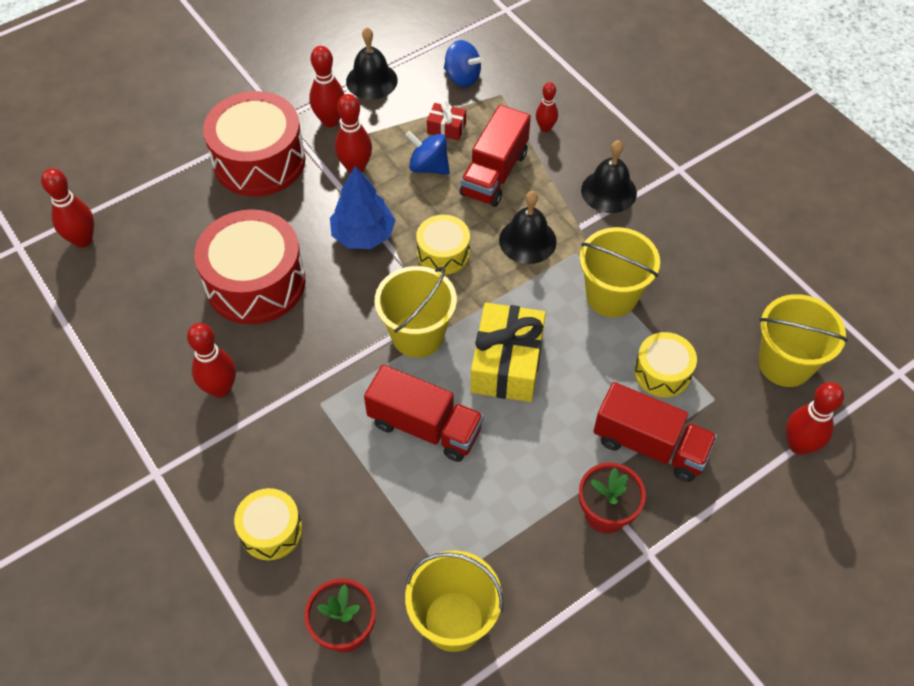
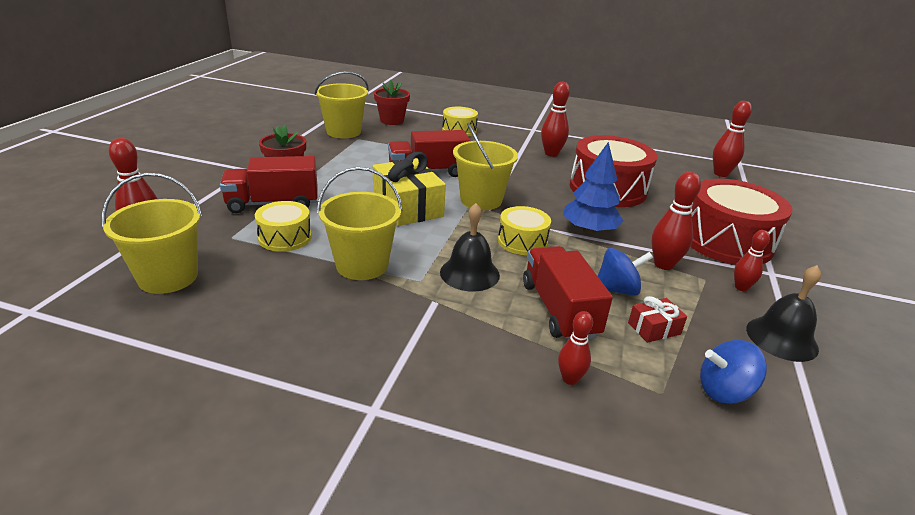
camera: 140 degrees right, 25 degrees down
(330, 121) = (741, 287): red bowling pin -> red bowling pin, size x0.63
(608, 191) = (436, 344): black bell -> none

